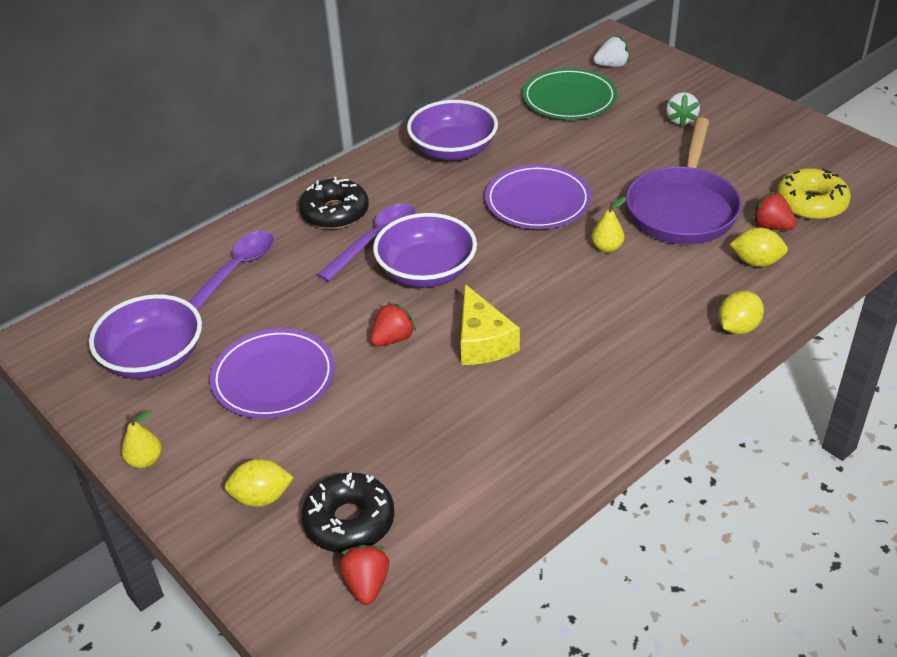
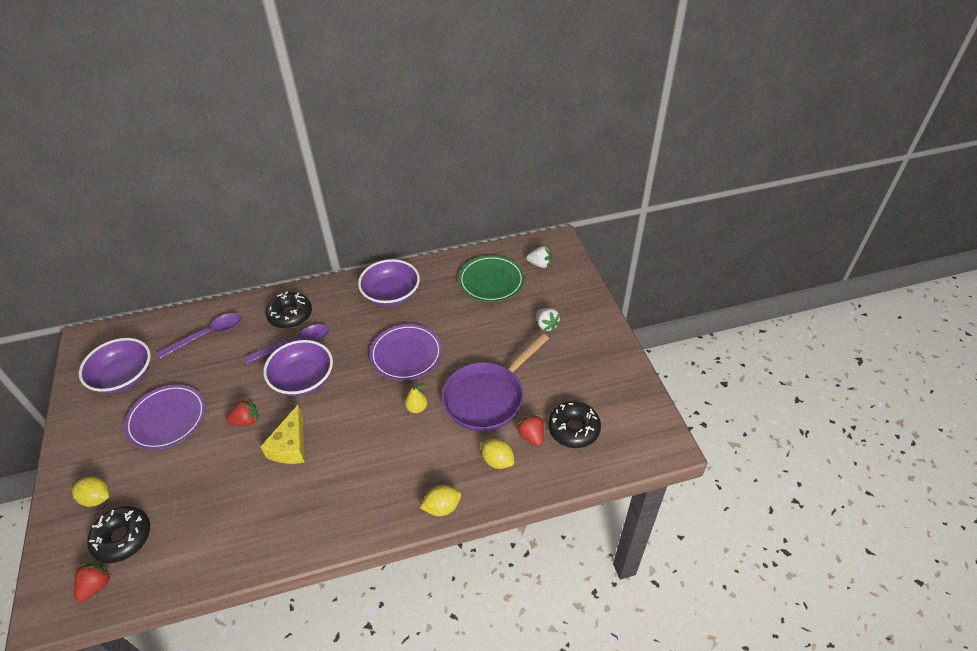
camera: 25 degrees right, 5 degrees up
(145, 460) = (67, 444): yellow pear -> none
(681, 120) = (546, 325): white strawberry -> white strawberry turned 60 degrees counterclockwise
(811, 203) = (573, 429): yellow donut -> black donut

